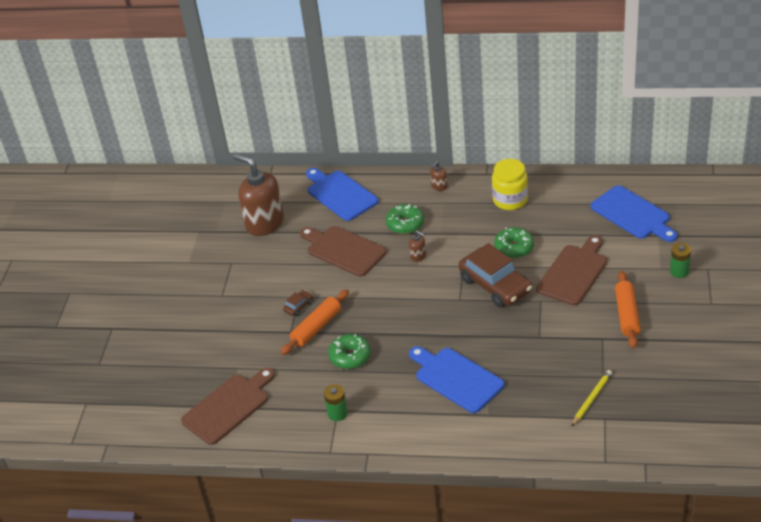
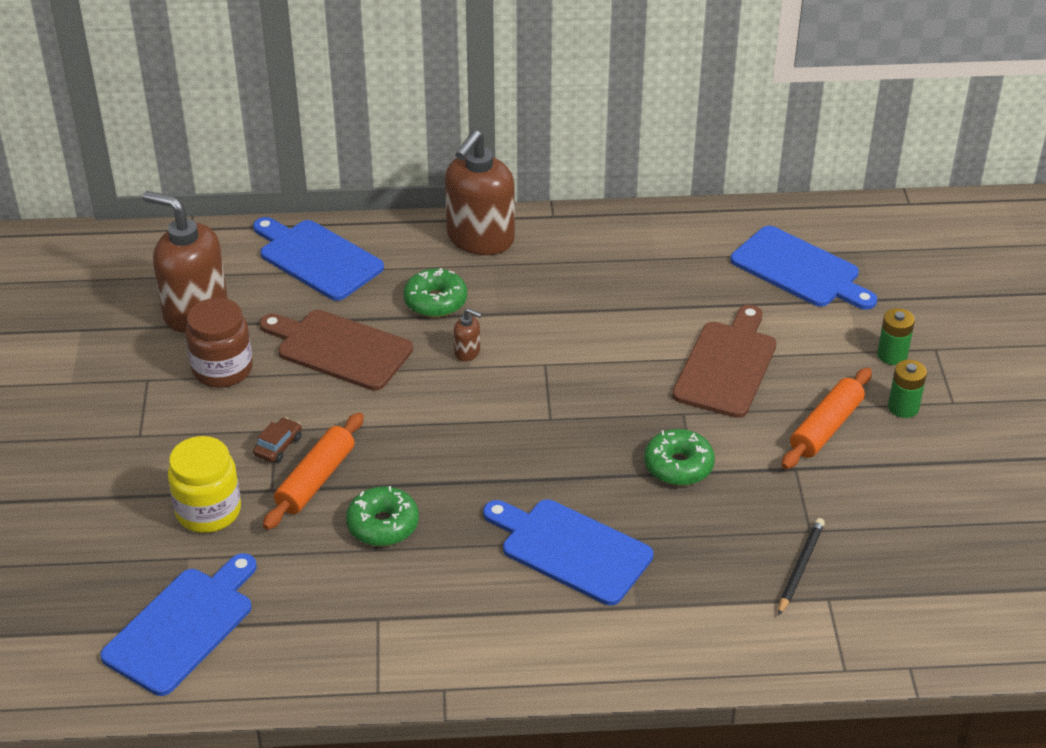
camera: 15 degrees left, 0 degrees up
(228, 407) = (183, 626): brown cutting board -> blue cutting board
(274, 259) = (222, 369): none -> brown jar
(337, 413) = (379, 624): green battery -> green battery (903, 407)
(439, 186) = (480, 239): brown soap dispenser -> brown soap dispenser, size x2.46
(495, 285) = (604, 393): brown car -> none
(510, 200) = (600, 256): yellow jar -> yellow jar (208, 511)
(514, 248) = (622, 331): green donut -> green donut (678, 466)
(591, 399) = (800, 568): yellow pencil -> black pencil
(627, 314) = (826, 427): orange rolling pin -> orange rolling pin turned 45 degrees clockwise

